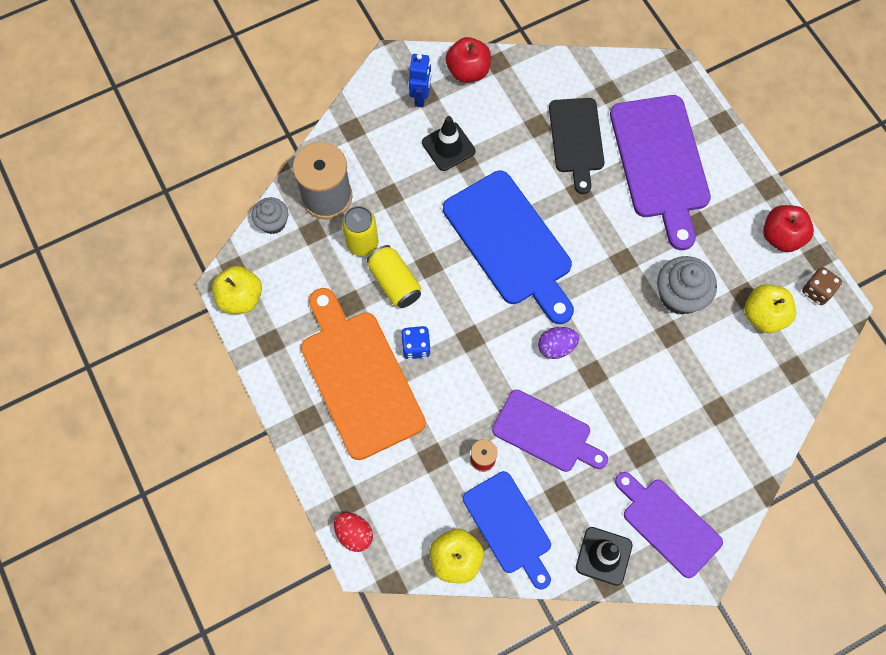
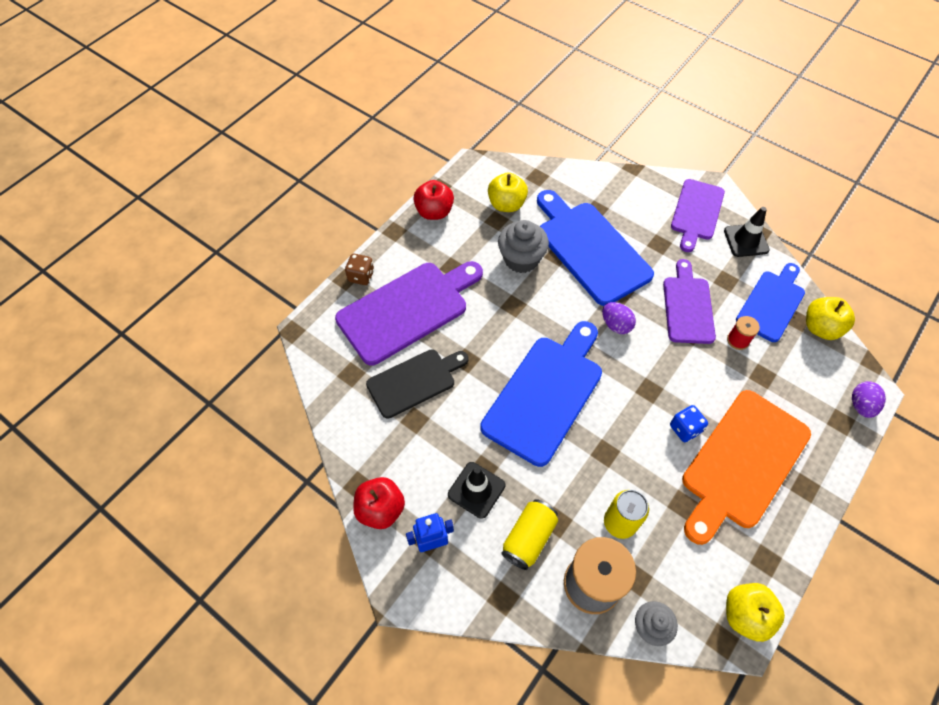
camera: 115 degrees left, 10 degrees down
(354, 534) = (861, 405): red egg -> purple egg
(394, 283) = (640, 474): yellow can -> yellow can (529, 538)
(664, 373) = (590, 249): none -> blue cutting board
(817, 291) = (468, 180): brown dice -> brown dice (361, 276)

